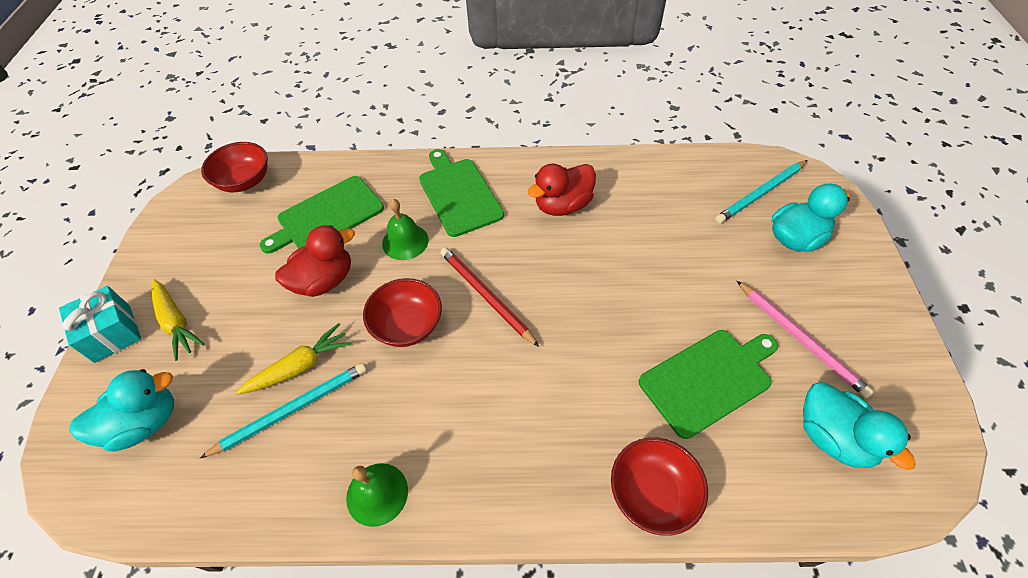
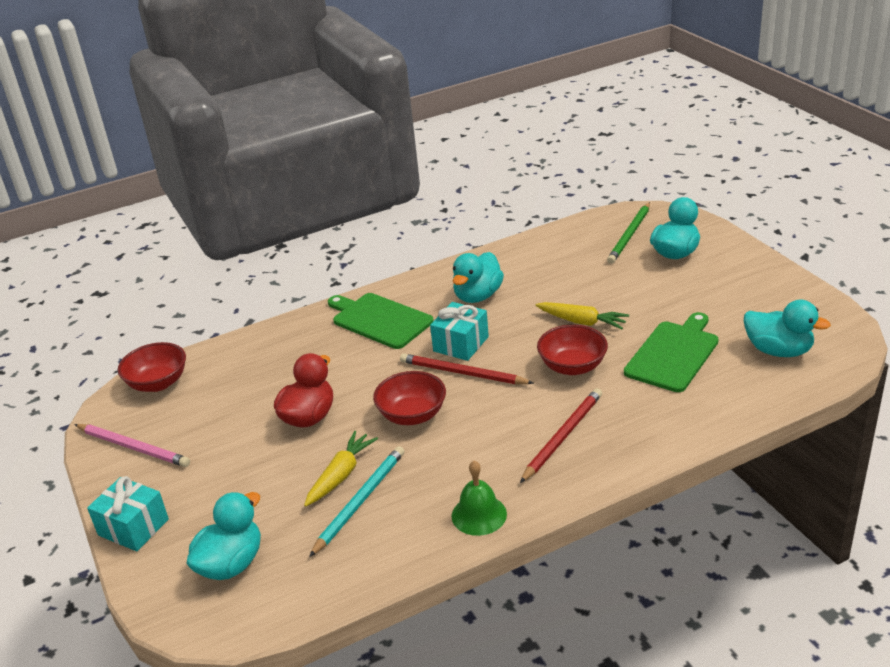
camera: 25 degrees left, 20 degrees down
(176, 322) = (192, 496): yellow carrot -> yellow carrot (582, 322)
(327, 216) = (268, 376): green cutting board -> none
(405, 241) = (359, 366): green bell -> none
(508, 258) = (461, 344): none -> turquoise gift
(523, 433) = (562, 436): none -> red pencil
(562, 205) = (477, 296): red duck -> turquoise duck
(652, 493) = (681, 428): red bowl -> red bowl (572, 366)
(761, 193) = (630, 235): turquoise pencil -> green pencil
(799, 339) = (719, 308): pink pencil -> pink pencil (133, 447)

